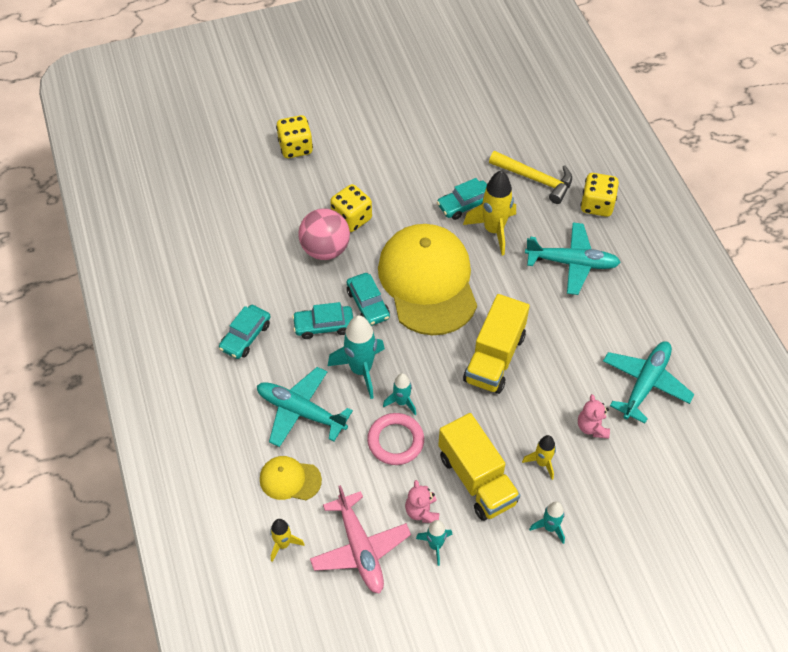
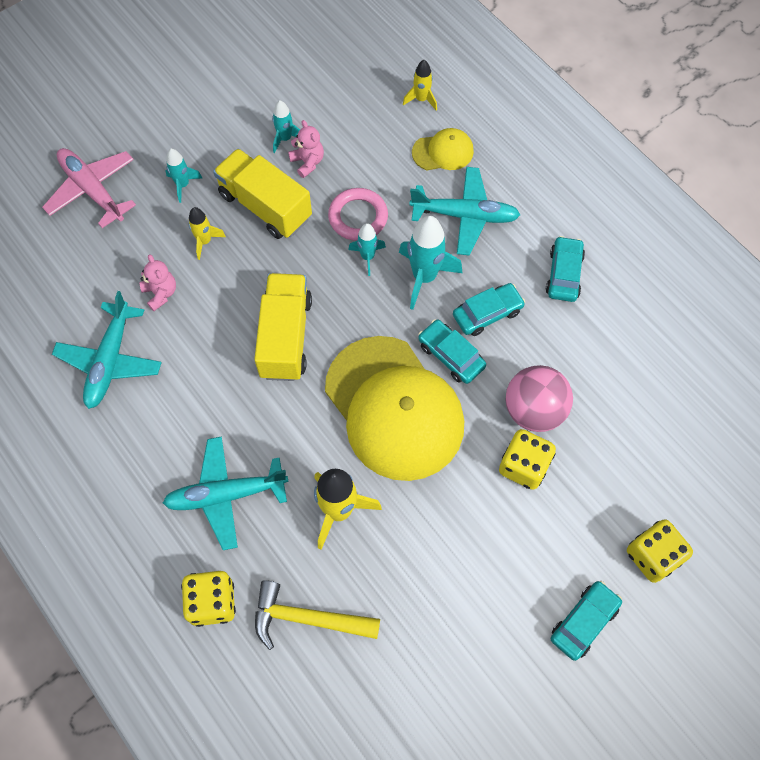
camera: 160 degrees right, 10 degrees up
(360, 549) = (352, 116): pink plane -> pink plane (92, 190)
(465, 204) = (389, 540): turquoise car -> turquoise car (584, 622)

